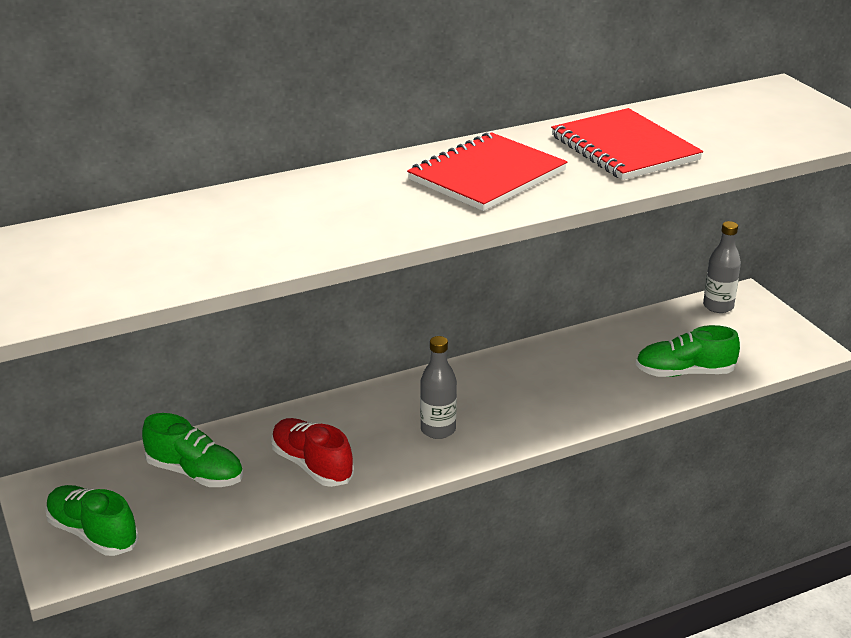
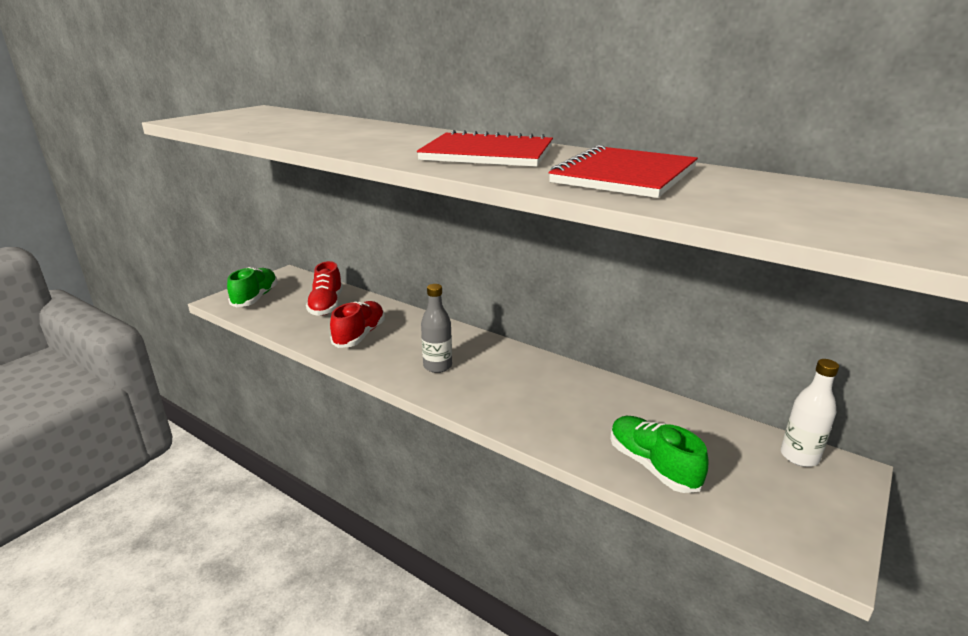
camera: 60 degrees right, 5 degrees down
(195, 473) = (326, 305): green shoe -> red shoe
(718, 306) = (799, 456): grey bottle -> white bottle

